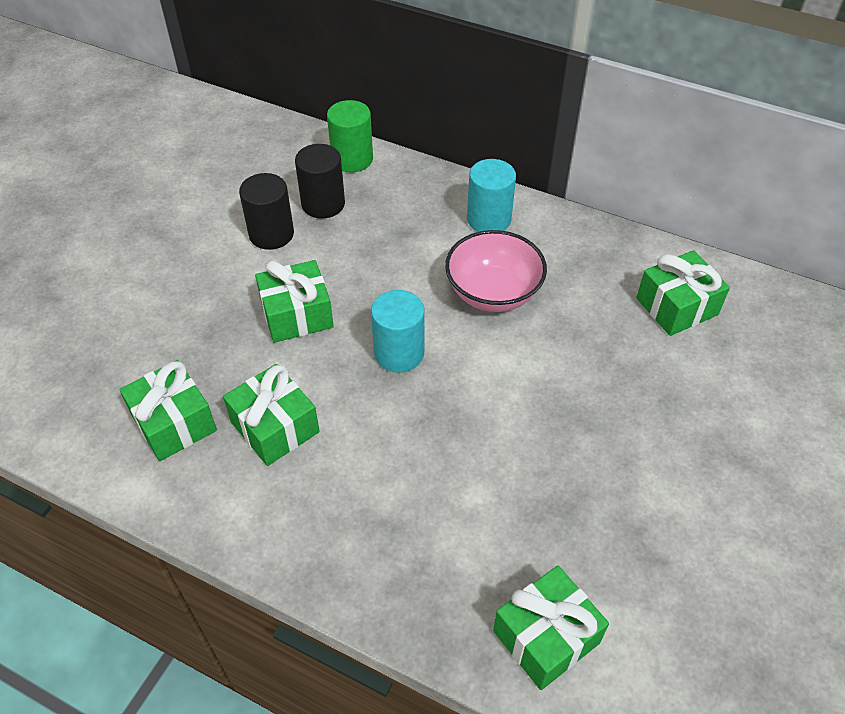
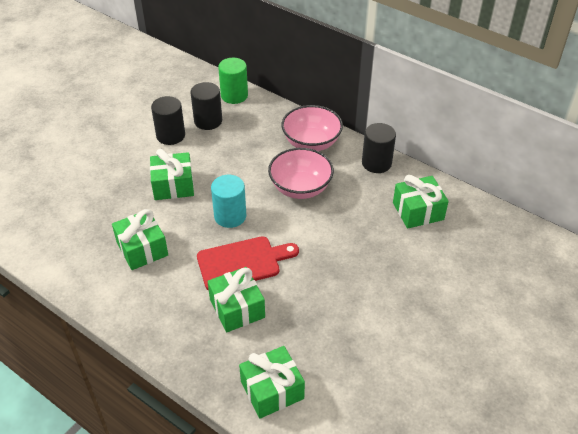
camera: 10 degrees right, 5 degrees down
(174, 423) = (83, 238): green gift -> green gift (237, 308)
(439, 427) = (242, 262): none -> red cutting board
(489, 219) = (311, 143): turquoise cylinder -> pink bowl
(594, 239) = (376, 163): none -> black cylinder

